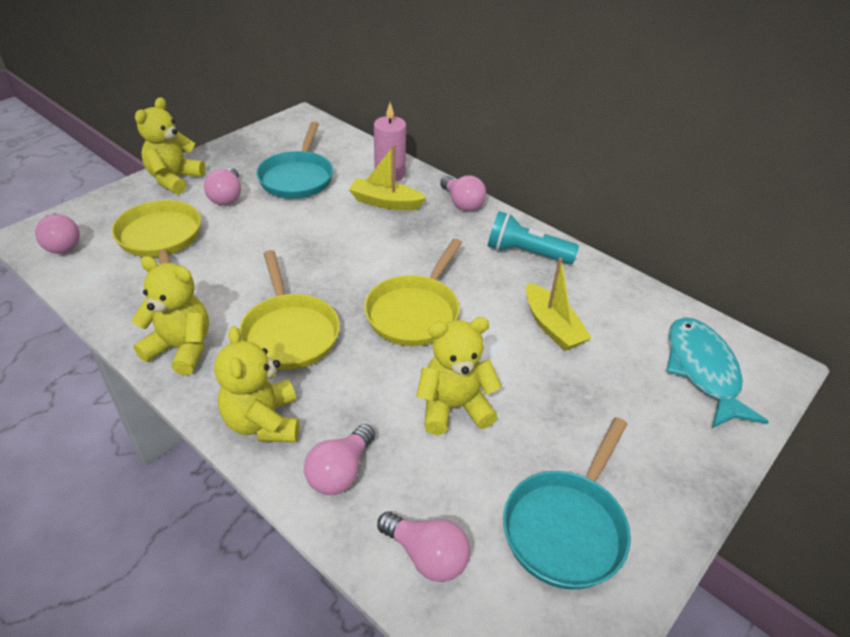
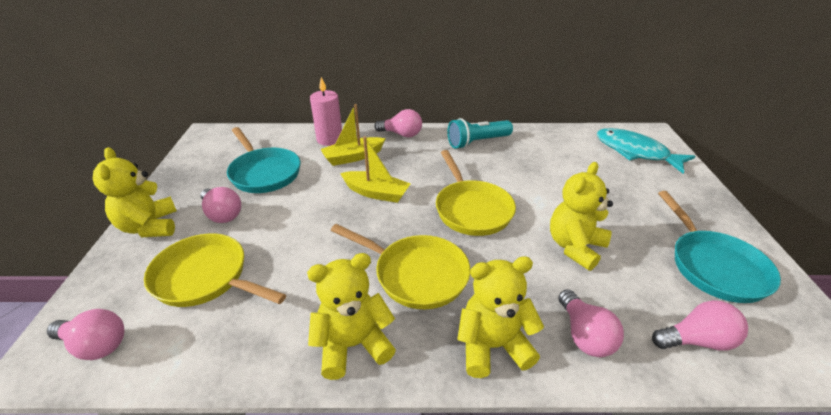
camera: 40 degrees left, 5 degrees down
(263, 422) = (492, 346): yellow teddy bear -> yellow teddy bear turned 135 degrees clockwise
(552, 326) = (548, 172): yellow boat -> yellow boat (376, 193)

